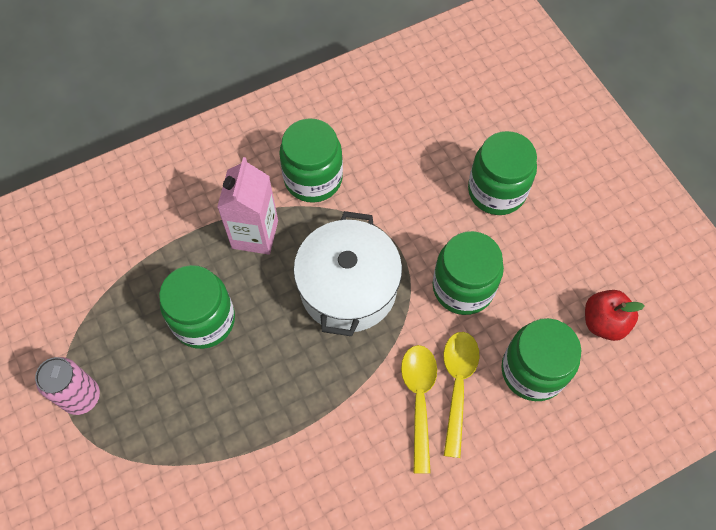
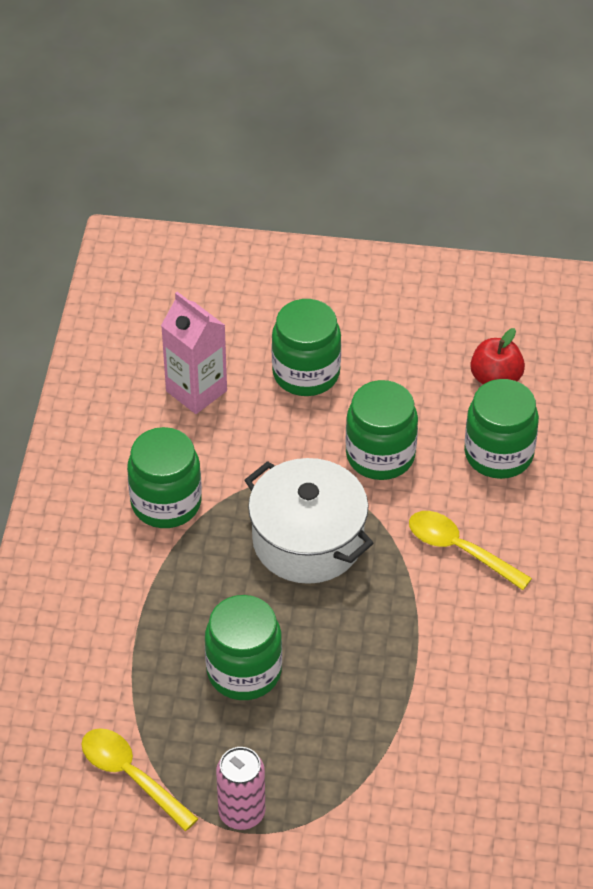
camera: 55 degrees left, 15 degrees down
(255, 234) = (186, 582): pink carton -> pink carton (196, 391)
(457, 385) = (468, 514): yellow spoon -> yellow spoon (131, 776)

